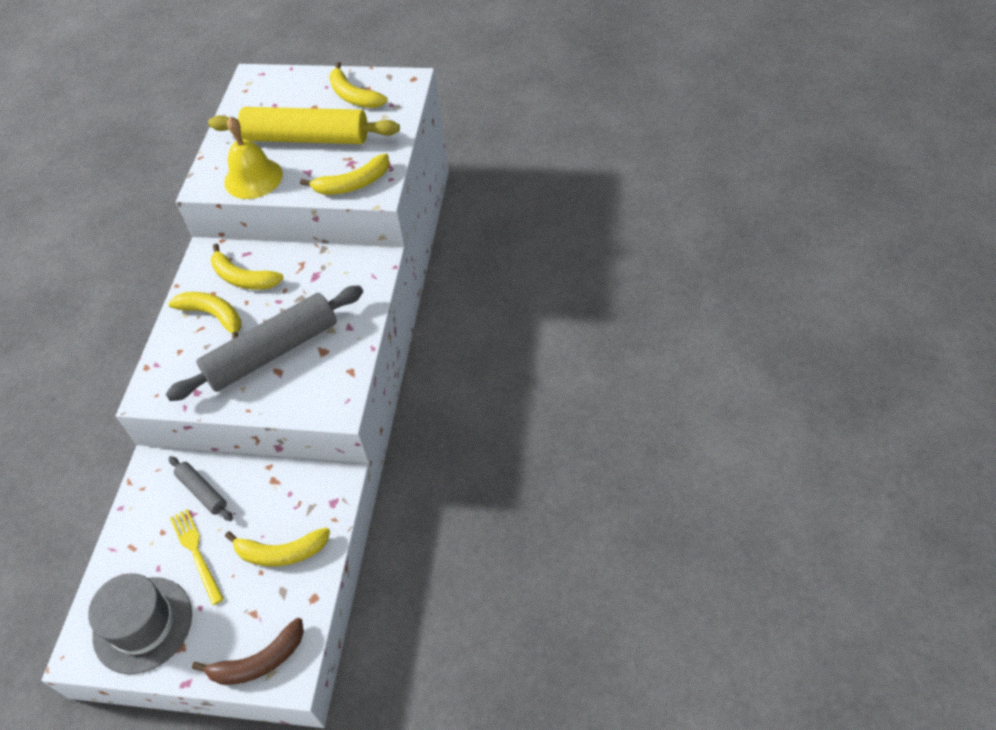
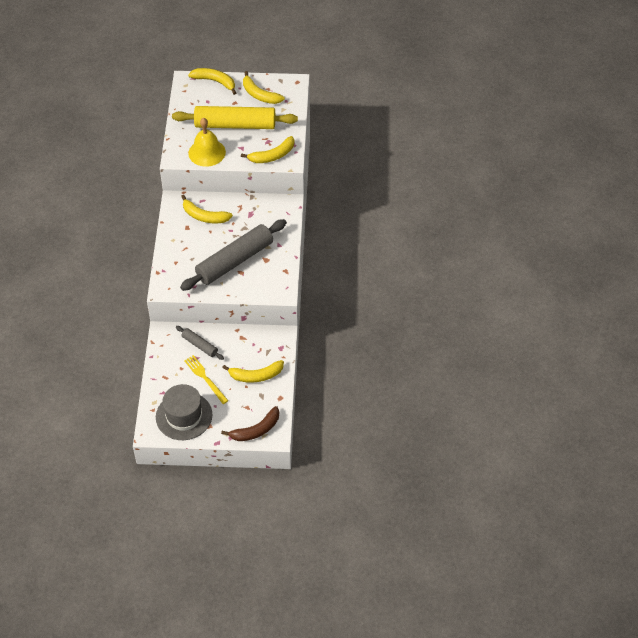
camera: 10 degrees left, 0 degrees up
(213, 316) = (191, 240): yellow banana -> yellow banana (215, 81)

